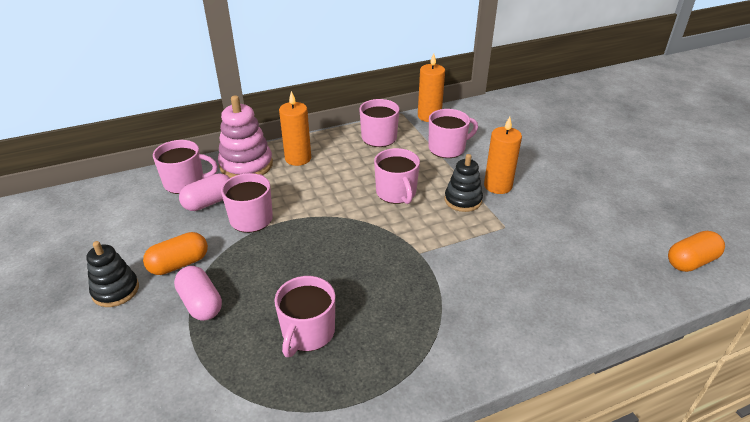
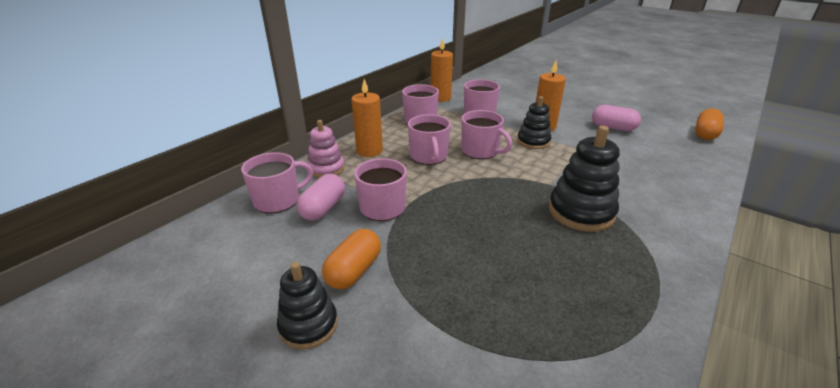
camera: 30 degrees left, 5 degrees down
(200, 303) = (419, 296): pink capsule -> pink capsule (613, 128)
(246, 165) = (326, 169): pink stacking toy -> pink stacking toy, size x0.66
(308, 332) = (545, 276): pink mug -> pink mug (429, 156)
(412, 292) = (581, 212): none -> black stacking toy

